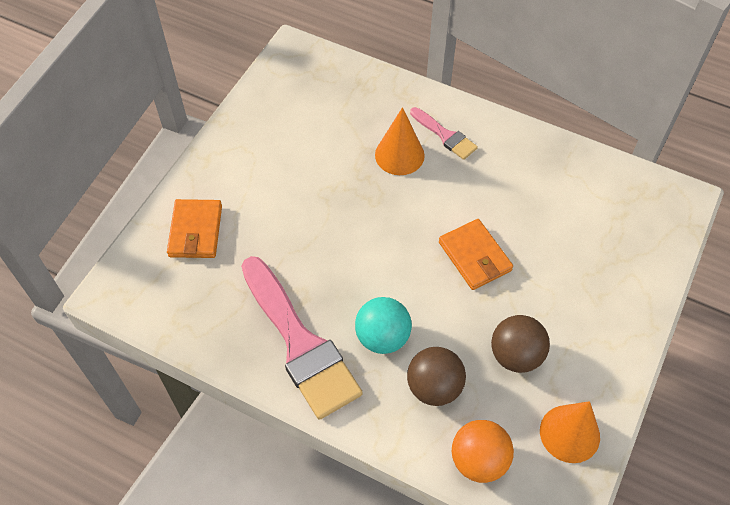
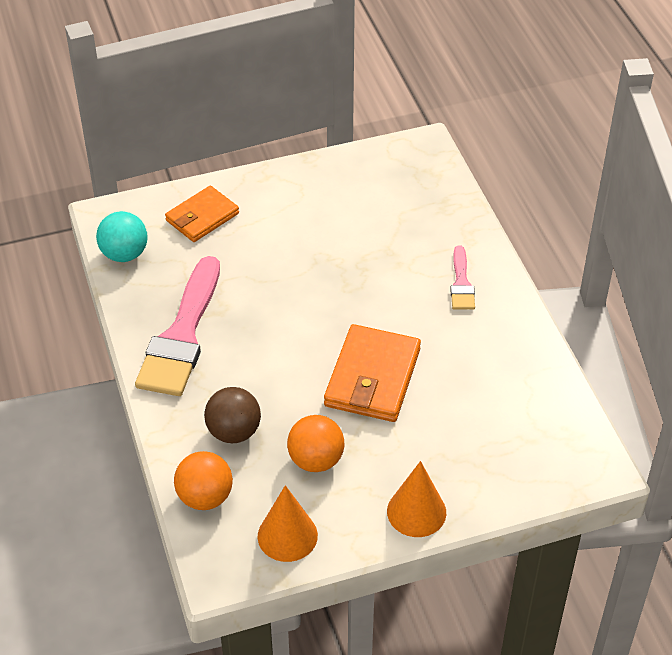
camera: 45 degrees right, 10 degrees down
(382, 337) = (239, 375): turquoise ball -> turquoise ball (124, 254)
(399, 155) = (408, 271): orange cone -> orange cone (416, 512)
(474, 256) = (372, 377): orange wallet -> orange wallet, size x1.50
(516, 355) = (316, 460): brown ball -> orange ball

